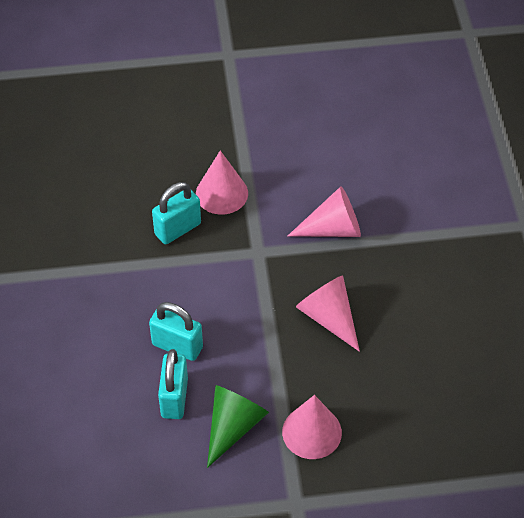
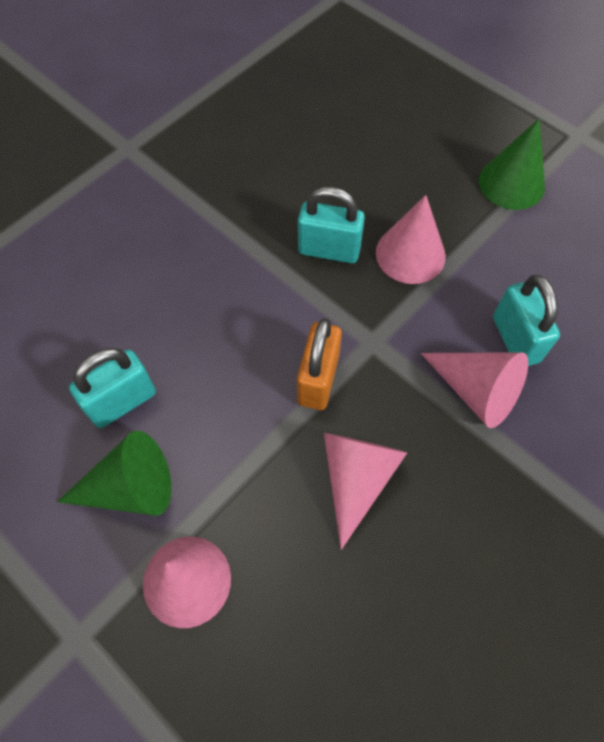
camera: 50 degrees right, 10 degrees up
(177, 346) = (188, 356): turquoise padlock -> turquoise padlock (515, 339)
(226, 111) = (511, 183): none -> green cone
(255, 294) = (318, 380): none -> orange padlock

